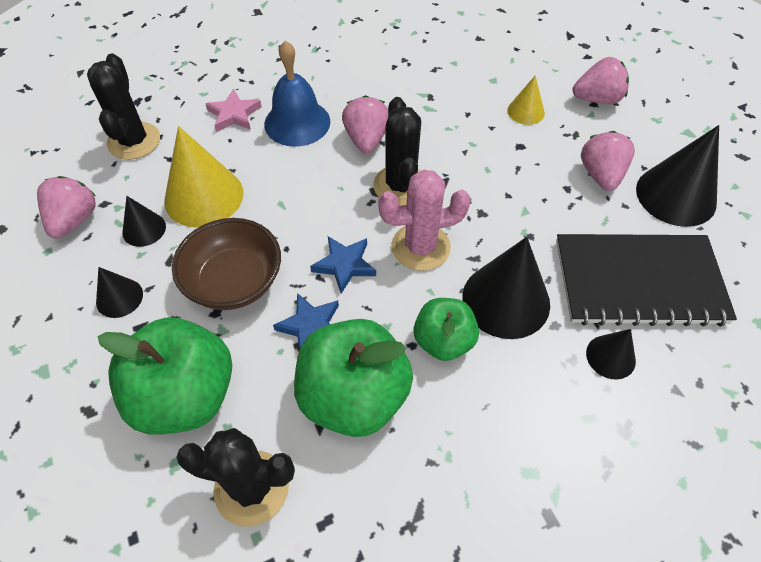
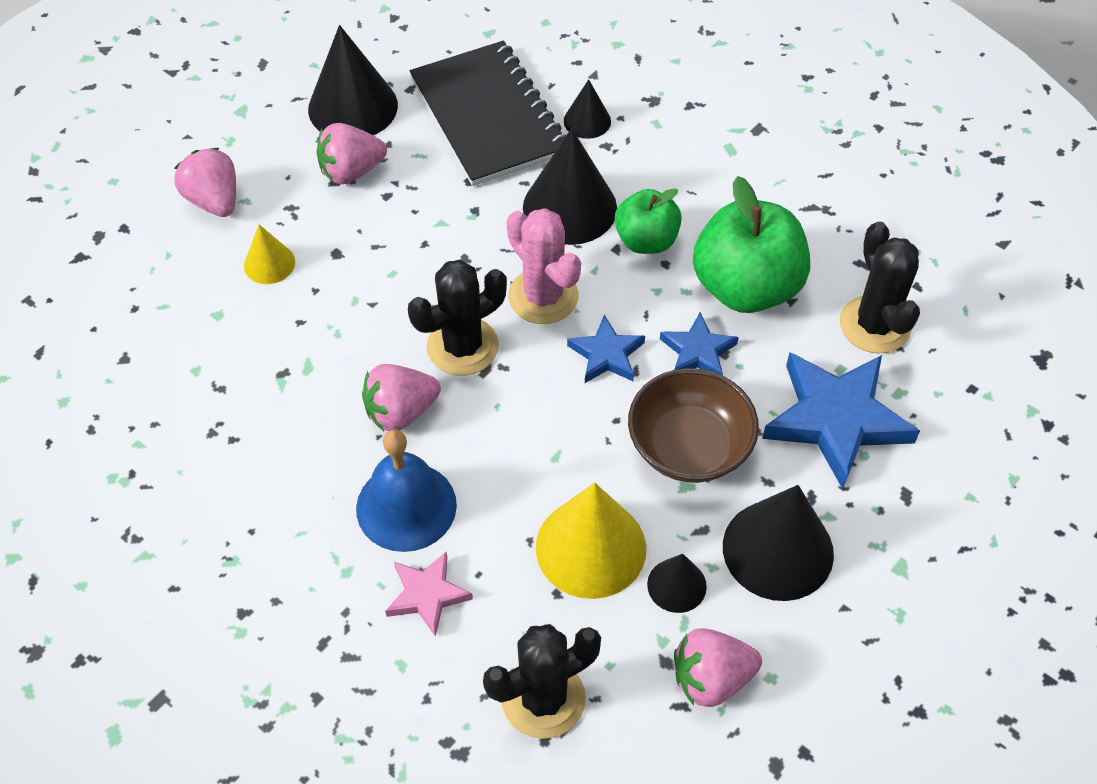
camera: 115 degrees left, 0 degrees up
(119, 297) = (778, 550): black cone -> black cone, size x1.90
(185, 396) = (836, 420): green apple -> blue star

